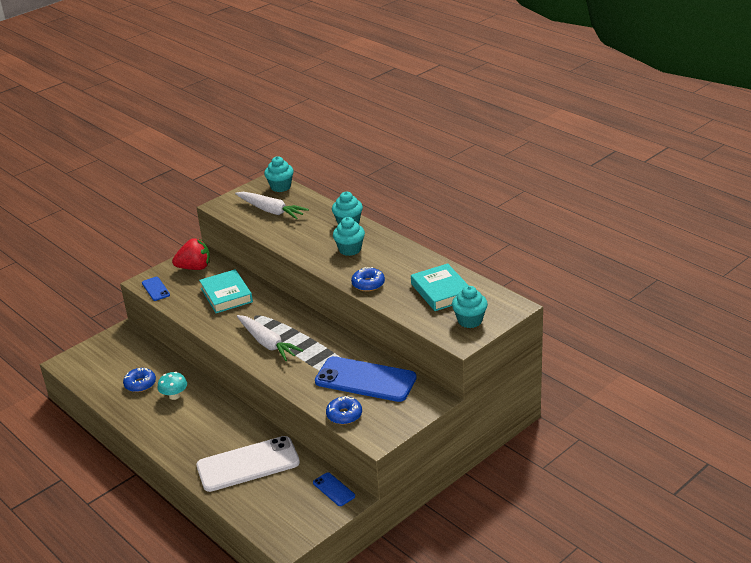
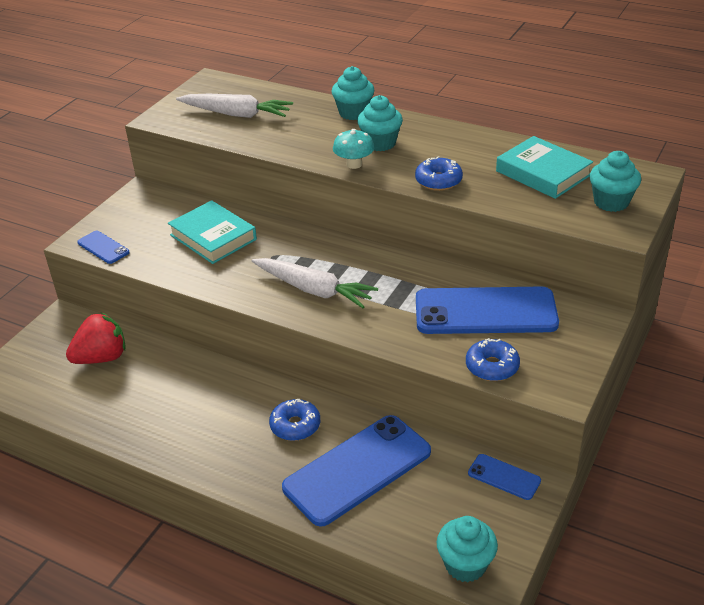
camera: 20 degrees left, 5 degrees up
(140, 384) = (127, 387): blue donut -> blue donut (295, 426)
(174, 396) = (188, 393): turquoise mushroom -> turquoise mushroom (354, 164)
(195, 268) = (145, 210): red strawberry -> red strawberry (102, 358)
(248, 464) = (357, 470): white phone -> blue phone
(280, 187) = (229, 85): turquoise cupcake -> turquoise cupcake (465, 565)

